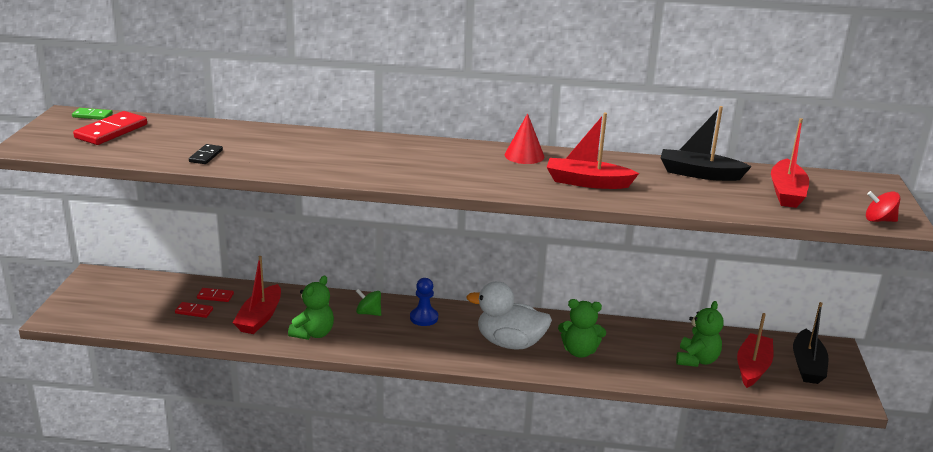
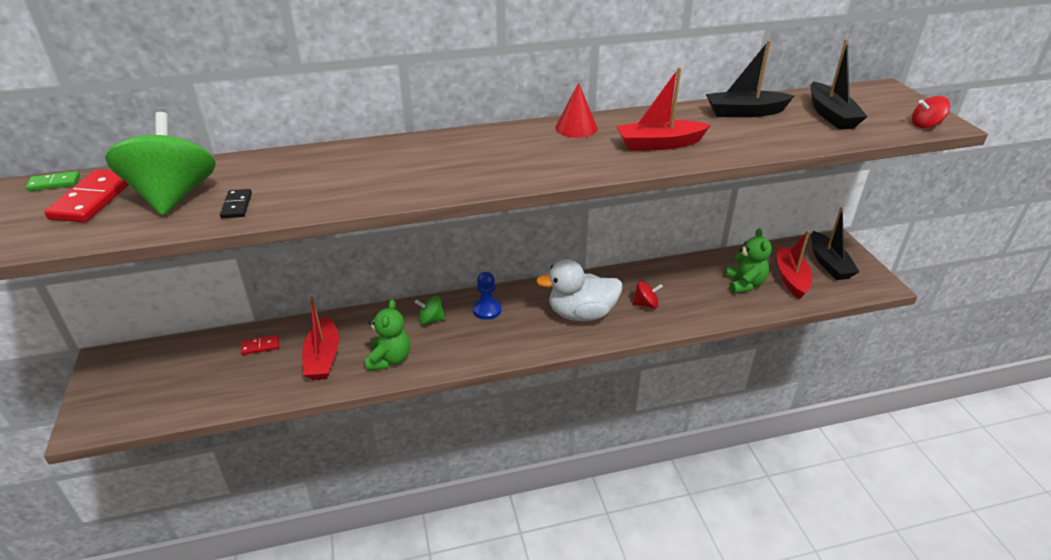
camera: 20 degrees left, 10 degrees up
(166, 141) = (173, 196): none -> green spinning top
(194, 311) = (246, 371): red domino -> none
(579, 351) = (646, 304): green teddy bear -> red spinning top
(786, 192) = (831, 115): red boat -> black boat

